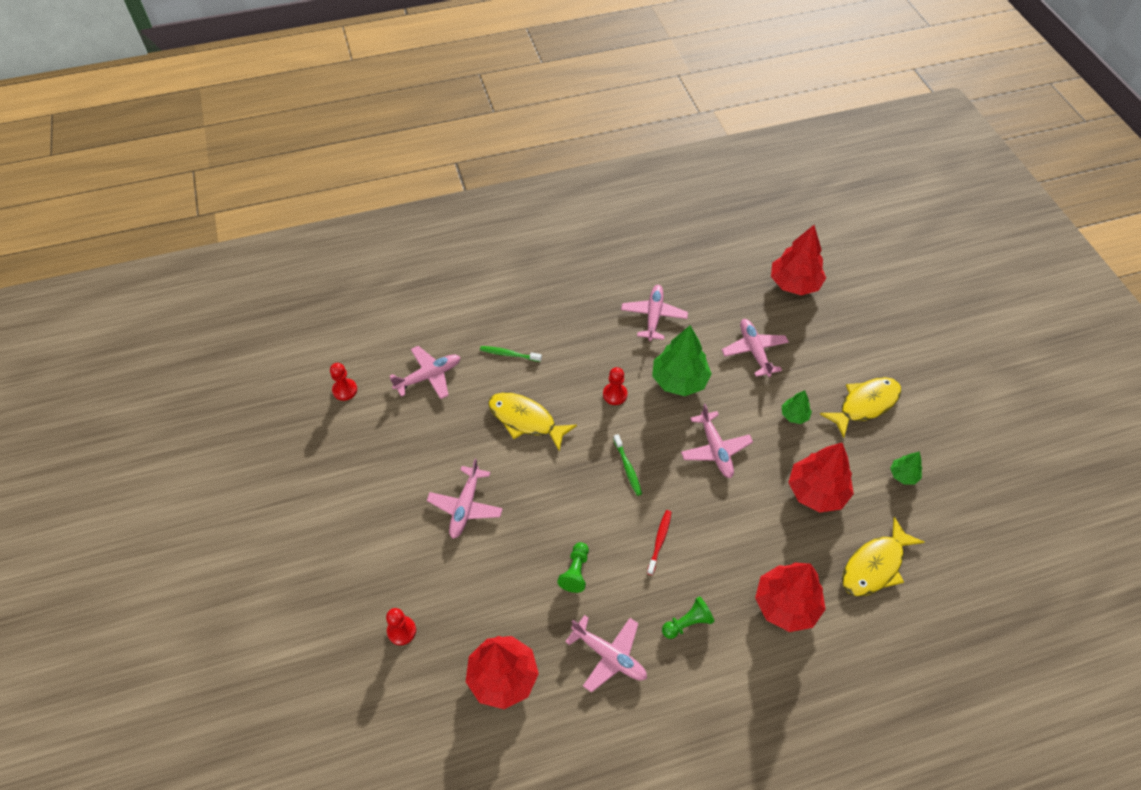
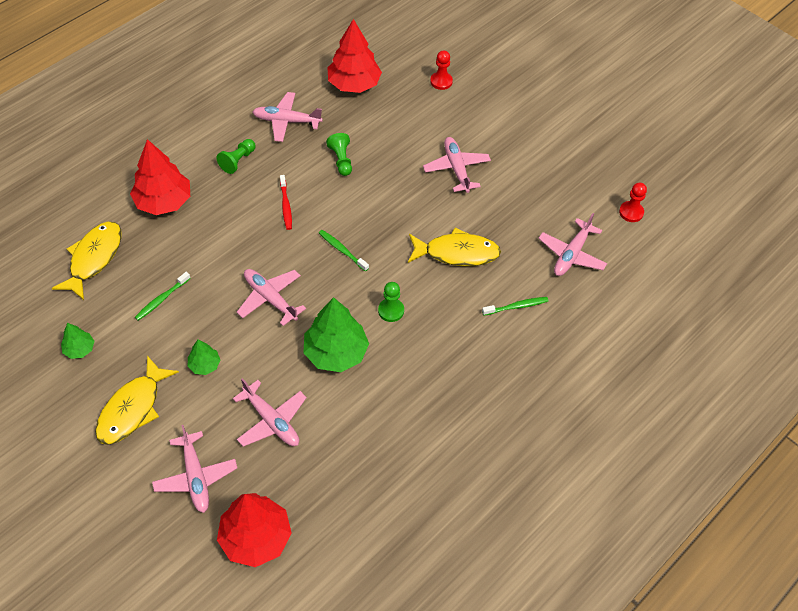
camera: 150 degrees right, 0 degrees up
(615, 394) = (391, 311): red pawn -> green pawn
(653, 316) = (399, 415): pink plane -> pink plane (196, 477)
(816, 491) = (161, 299): red tree -> green toothbrush

